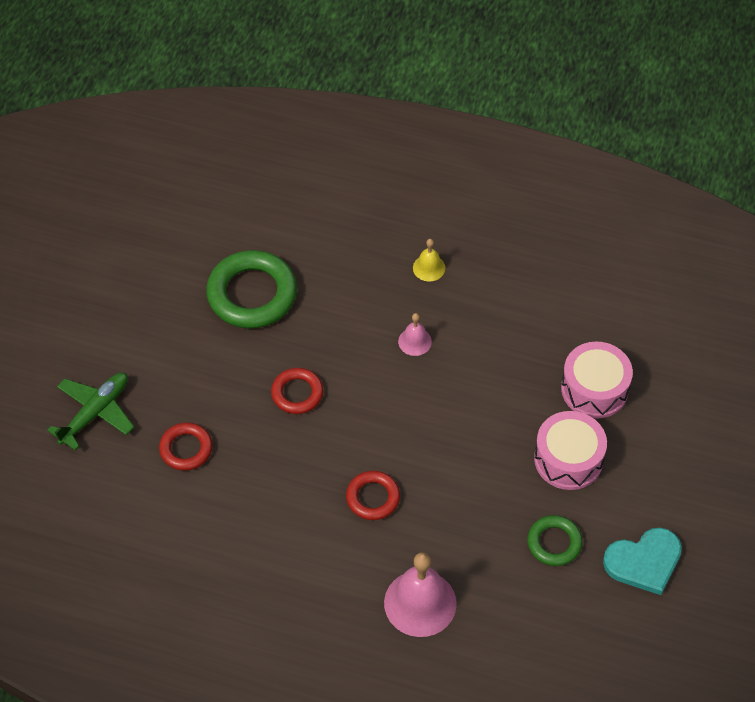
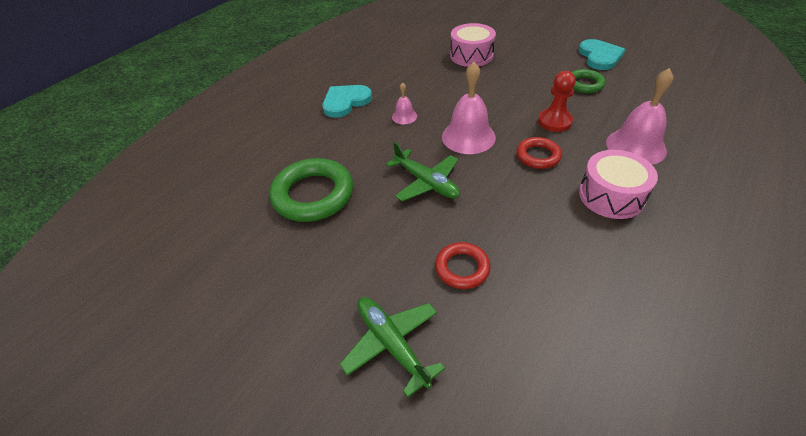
camera: 70 degrees left, 10 degrees down
(297, 393) = (426, 182): red ring -> green plane
(391, 419) = (468, 137): none -> pink bell
(429, 268) = (345, 102): yellow bell -> turquoise heart
(450, 511) = (554, 121): none -> red pawn
(568, 459) = (521, 71): pink drum -> pink drum (611, 196)

